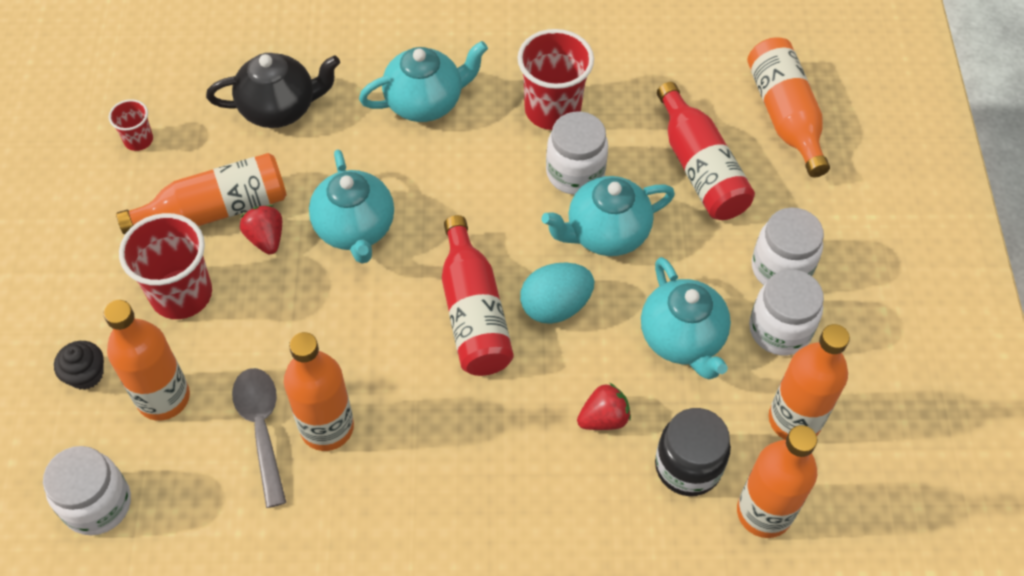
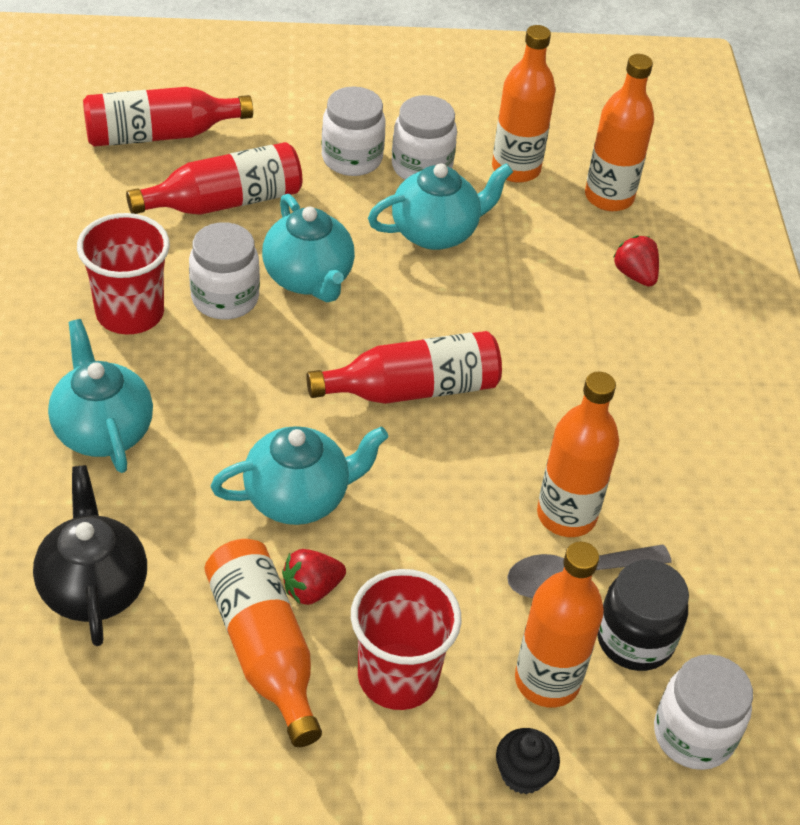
camera: 95 degrees left, 10 degrees down
(138, 140) = (133, 760): red cup -> none
(555, 306) = (402, 322): turquoise egg -> none
(603, 418) = (529, 293): red strawberry -> red strawberry (635, 275)
(688, 466) = (572, 240): black jar -> black jar (635, 639)
(785, 116) = (160, 135): orange bottle -> red bottle

